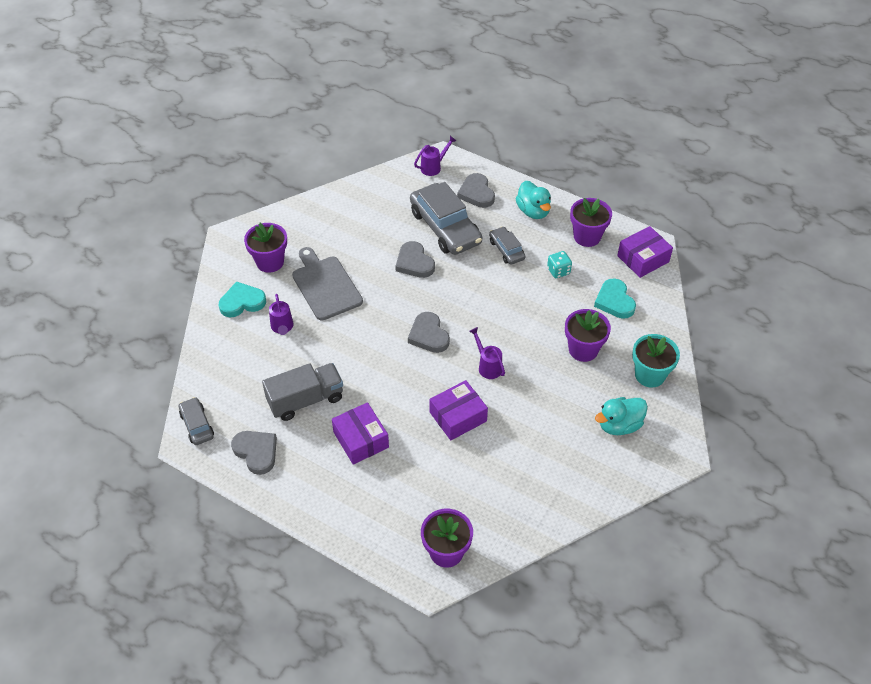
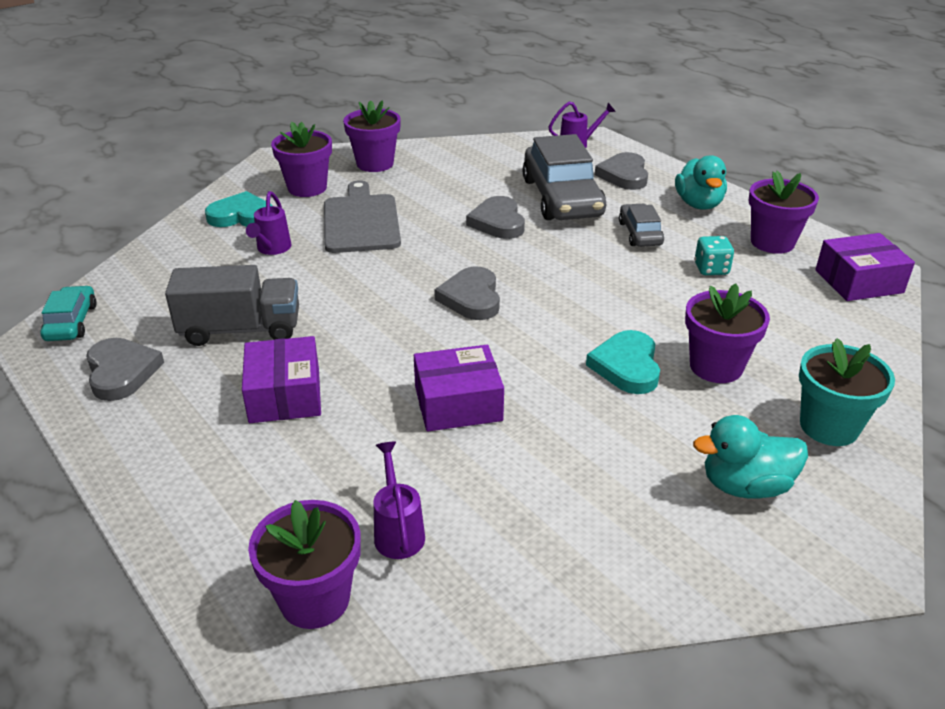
camera: 20 degrees right, 15 degrees down
(197, 425) = (71, 322): grey car -> turquoise car
(303, 224) = (375, 164): none -> purple flower pot
(488, 366) = (543, 352): purple watering can -> purple watering can (398, 531)
(614, 301) = (793, 320): turquoise heart -> turquoise heart (626, 366)

